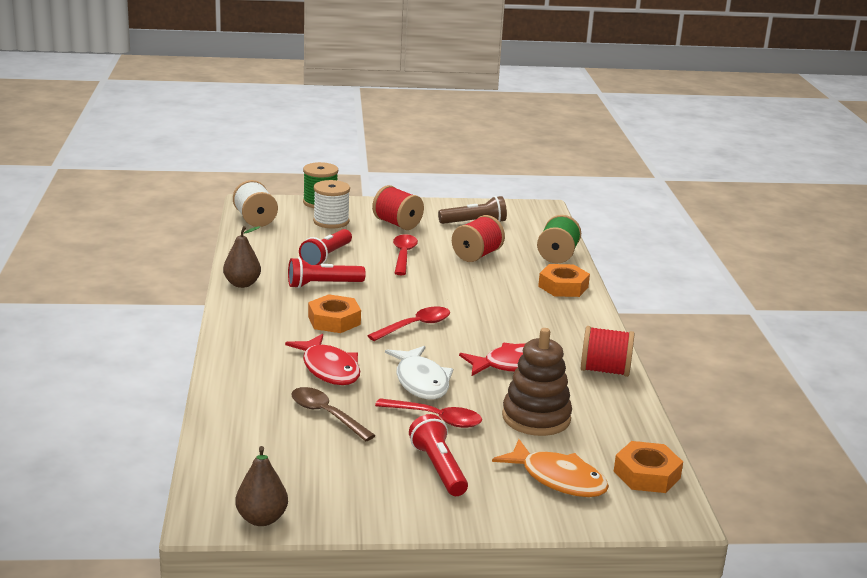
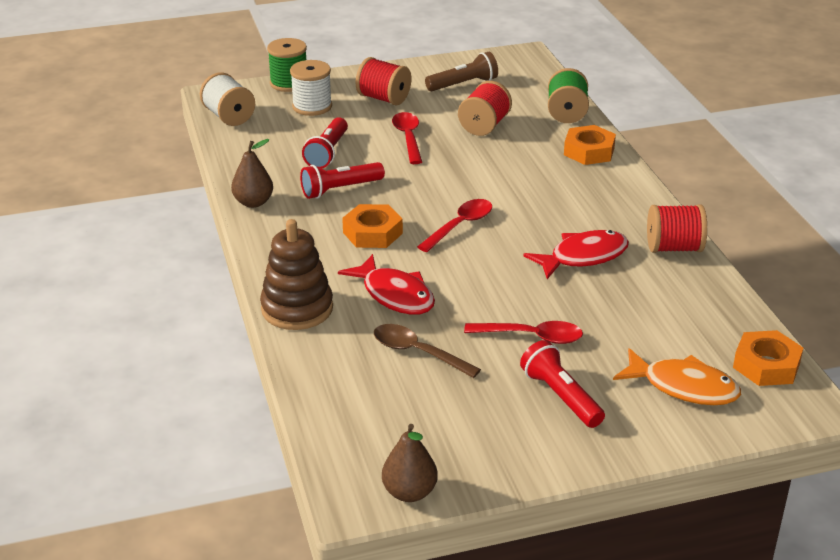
camera: 10 degrees left, 10 degrees up
(421, 381) = (496, 294): white fish -> none
(536, 418) = (630, 317): brown stacking toy -> brown stacking toy (297, 308)

